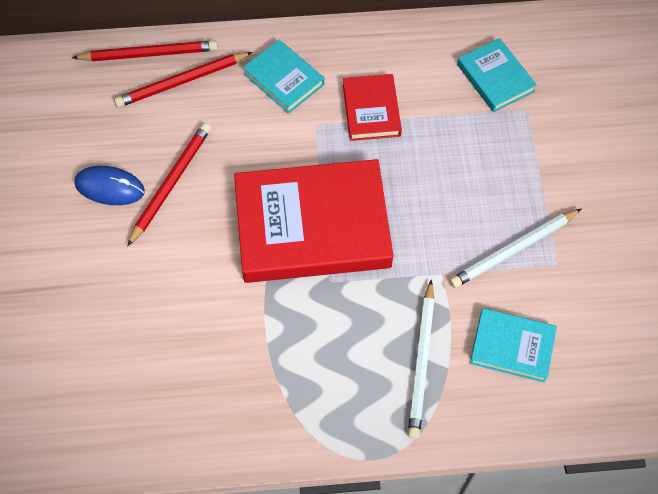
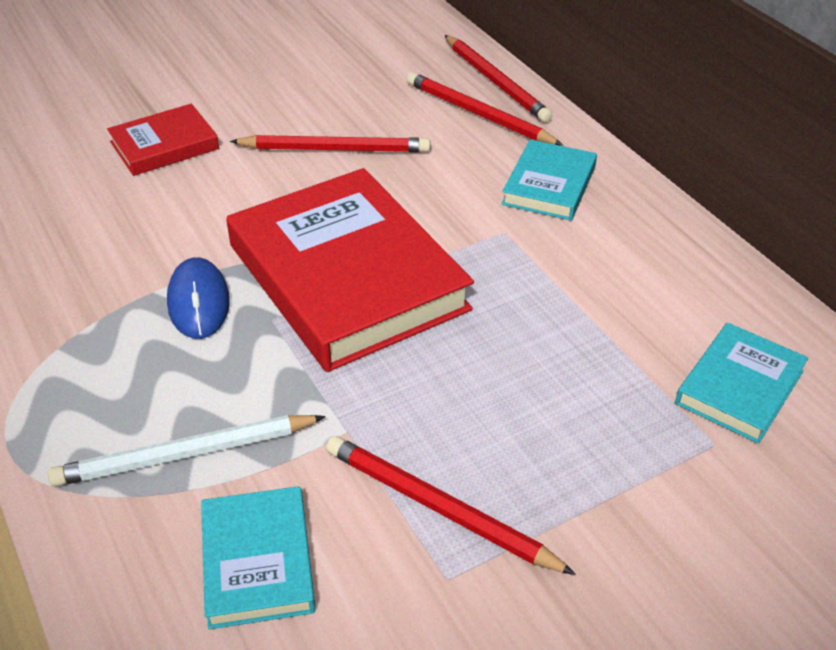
camera: 65 degrees right, 20 degrees down
(110, 187) = (302, 111): blue mouse -> blue mouse (199, 302)
(371, 110) = (568, 274): red book -> red book (164, 145)
(514, 250) = (439, 508): white pencil -> red pencil

